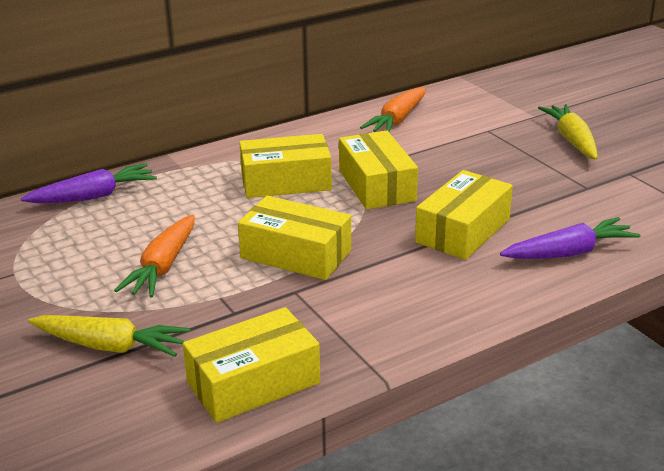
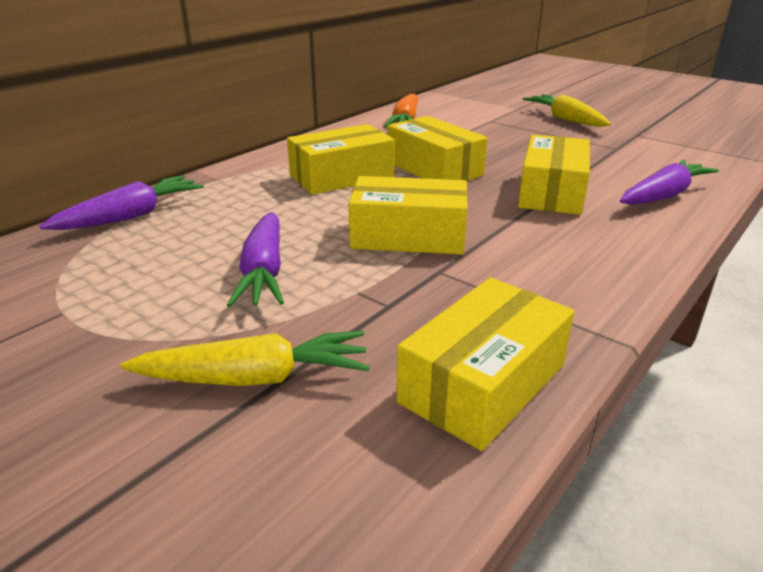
camera: 20 degrees left, 0 degrees up
(163, 267) = (263, 272): orange carrot -> purple carrot

